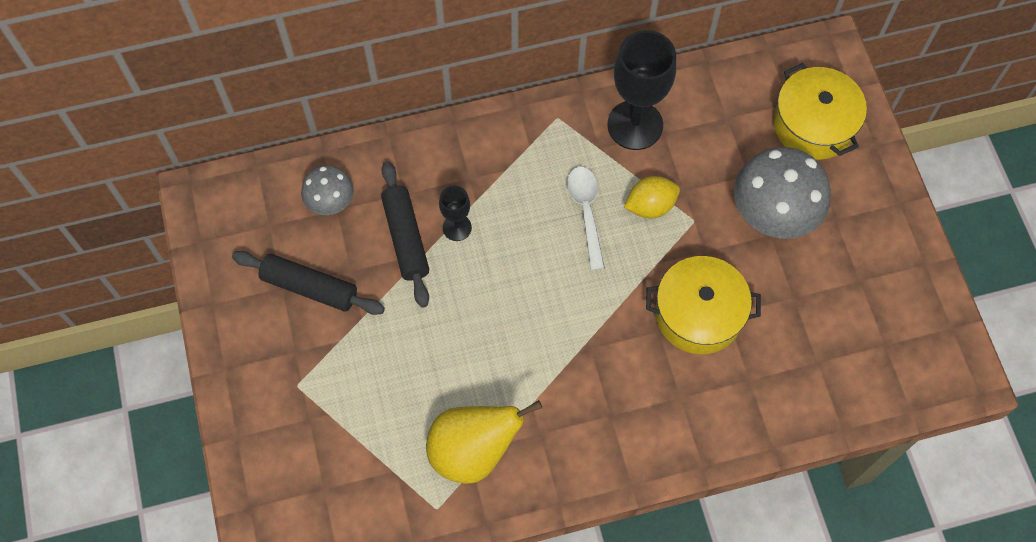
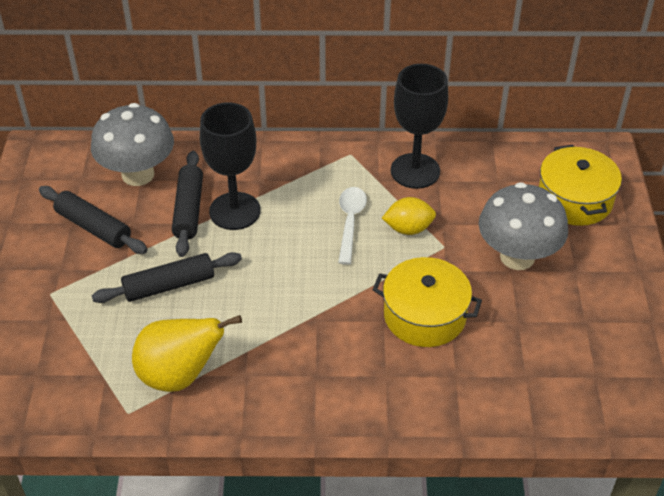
camera: 15 degrees right, 20 degrees down
(331, 203) = (138, 174): grey mushroom -> grey mushroom, size x1.80
(421, 343) = (169, 286): none -> black rolling pin
(457, 227) = (235, 211): black goblet -> black goblet, size x1.98

